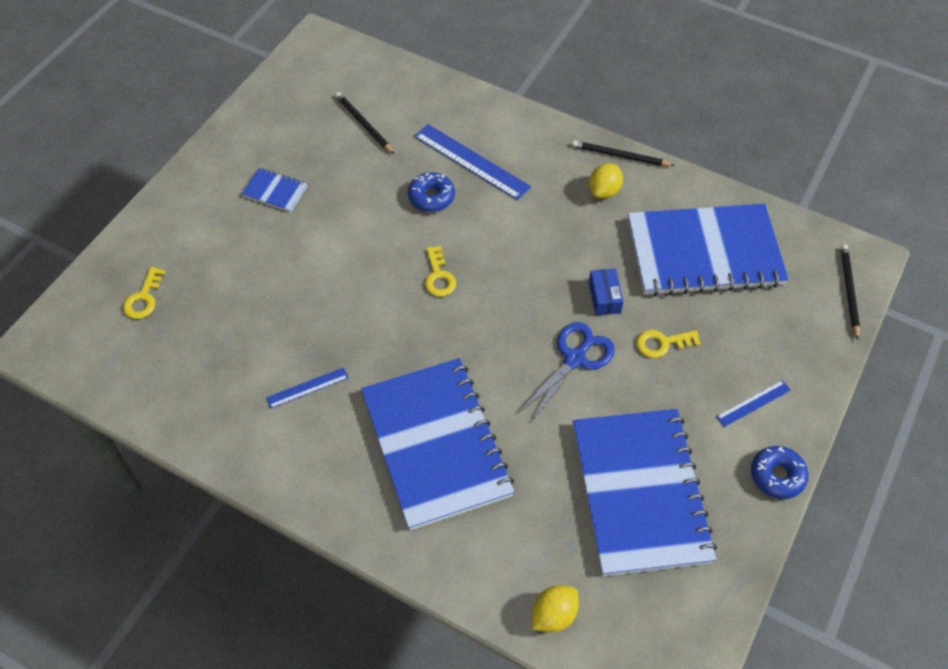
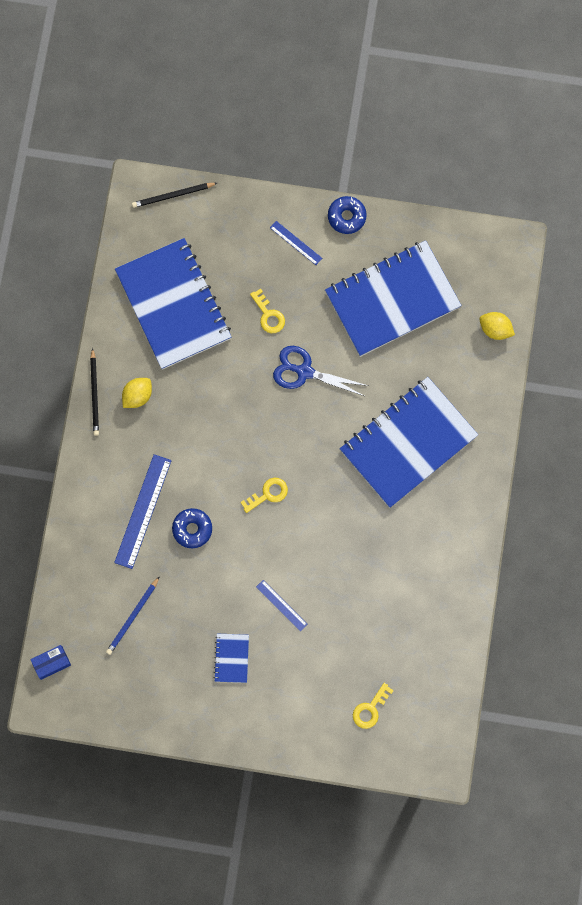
camera: 110 degrees left, 20 degrees up
(144, 298) = (370, 709): yellow key -> yellow key turned 135 degrees clockwise
(307, 388) = (399, 549): blue ruler -> blue ruler (281, 605)
(363, 124) = (132, 617): black pencil -> blue pencil
(604, 191) = (137, 396): yellow lemon -> yellow lemon turned 60 degrees counterclockwise
(604, 297) = (242, 366): blue box -> blue box (51, 663)

